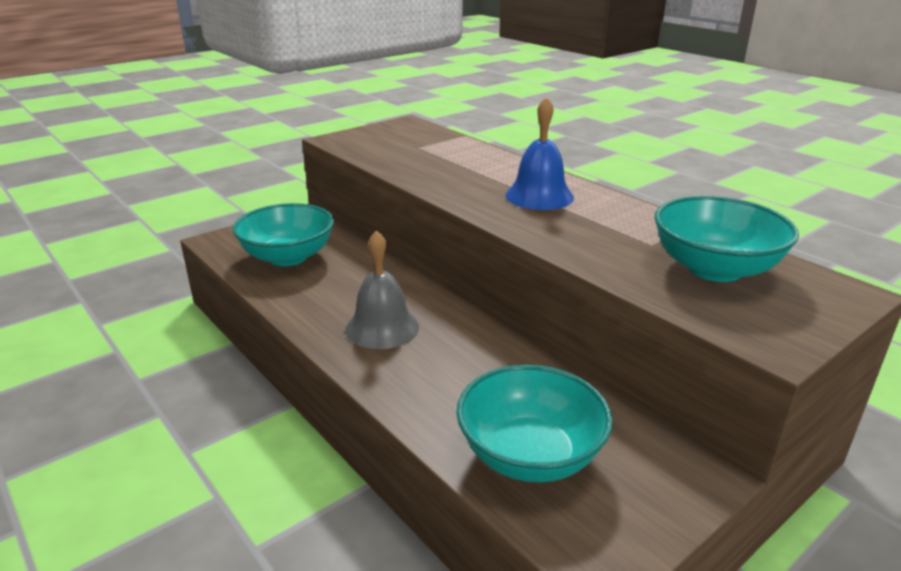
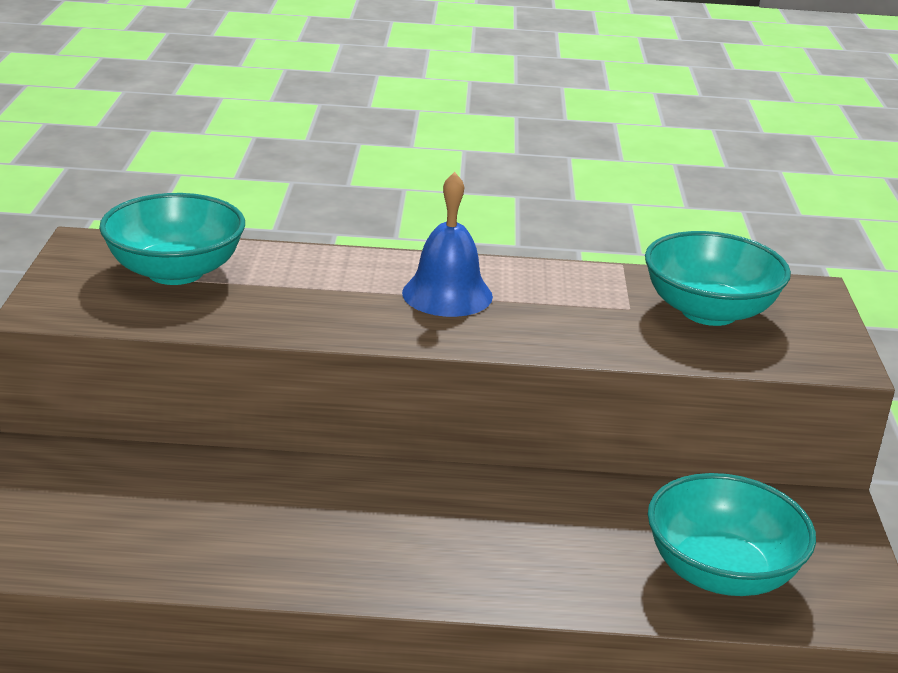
camera: 50 degrees left, 0 degrees up
(288, 257) = (135, 521): turquoise bowl -> turquoise bowl (175, 271)
(382, 327) = (409, 539): grey bell -> none

